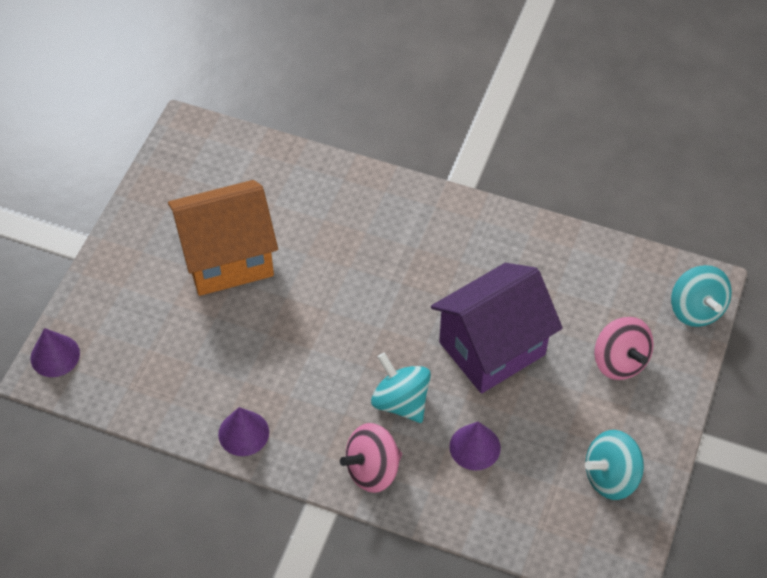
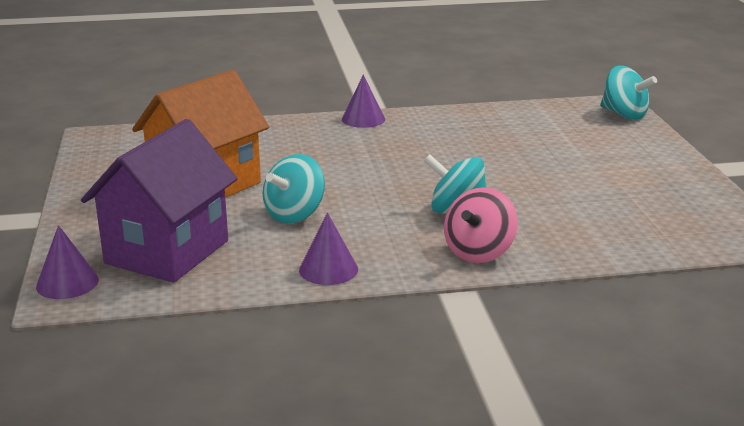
camera: 30 degrees left, 30 degrees down
(475, 447) = (551, 215): purple cone -> purple cone (363, 119)
(492, 348) = (499, 167): purple house -> purple house (167, 252)
(611, 477) = (679, 197): turquoise spinning top -> turquoise spinning top (295, 215)
(619, 361) = (604, 147): pink spinning top -> none

